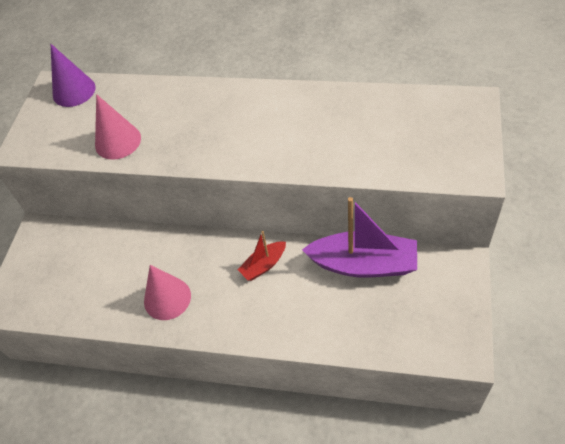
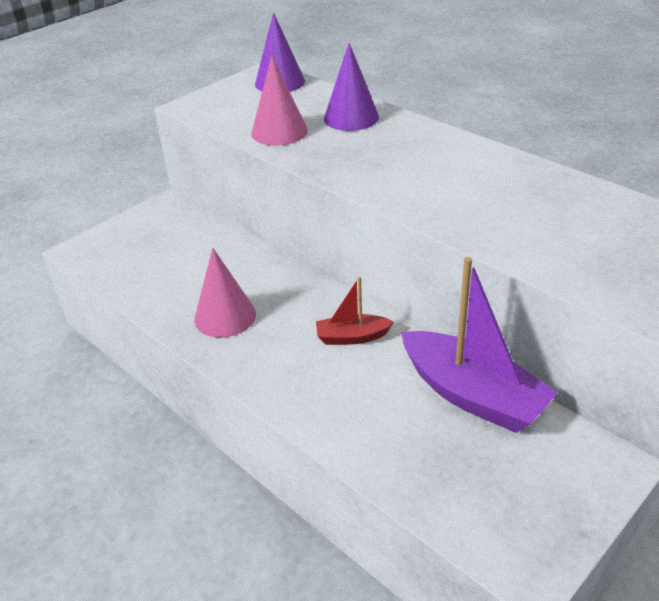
camera: 30 degrees right, 15 degrees down
(160, 103) = (351, 117): none -> purple cone

